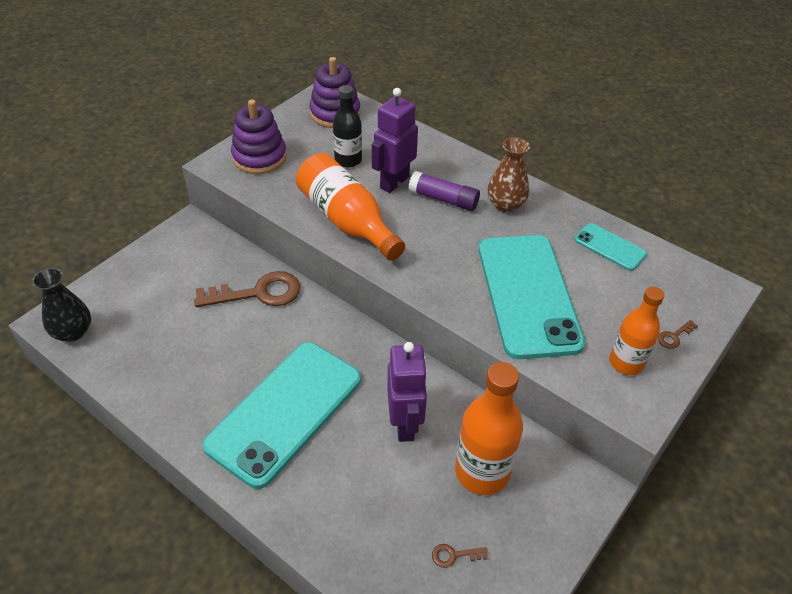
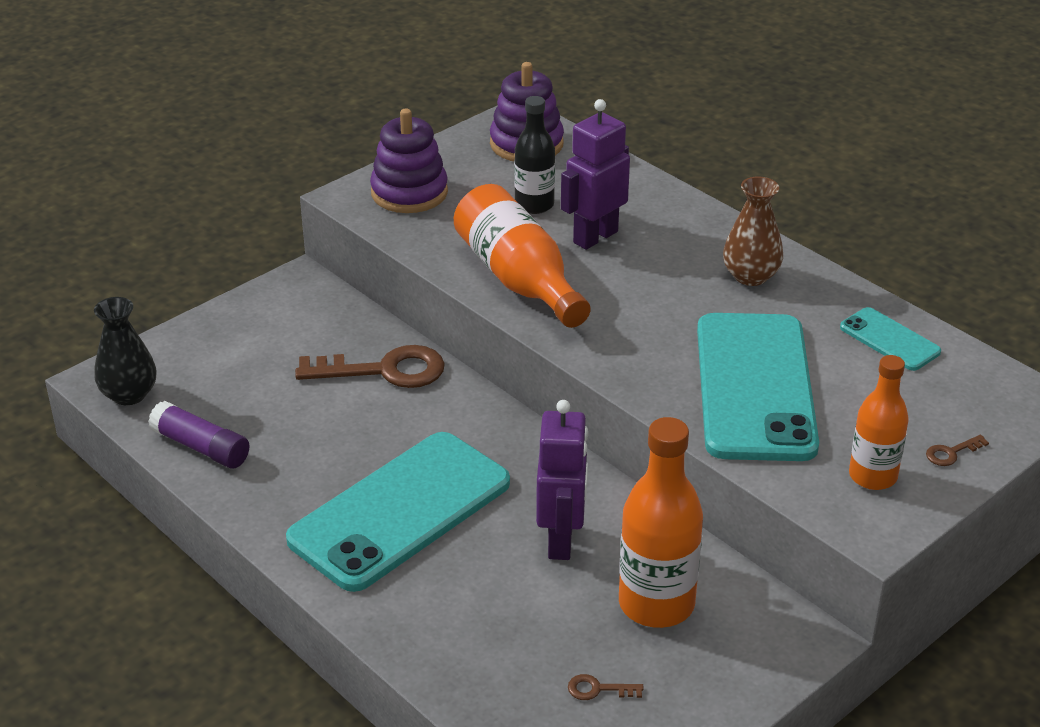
camera: 10 degrees right, 10 degrees down
(443, 199) = (661, 263): purple glue stick -> purple glue stick (201, 447)

